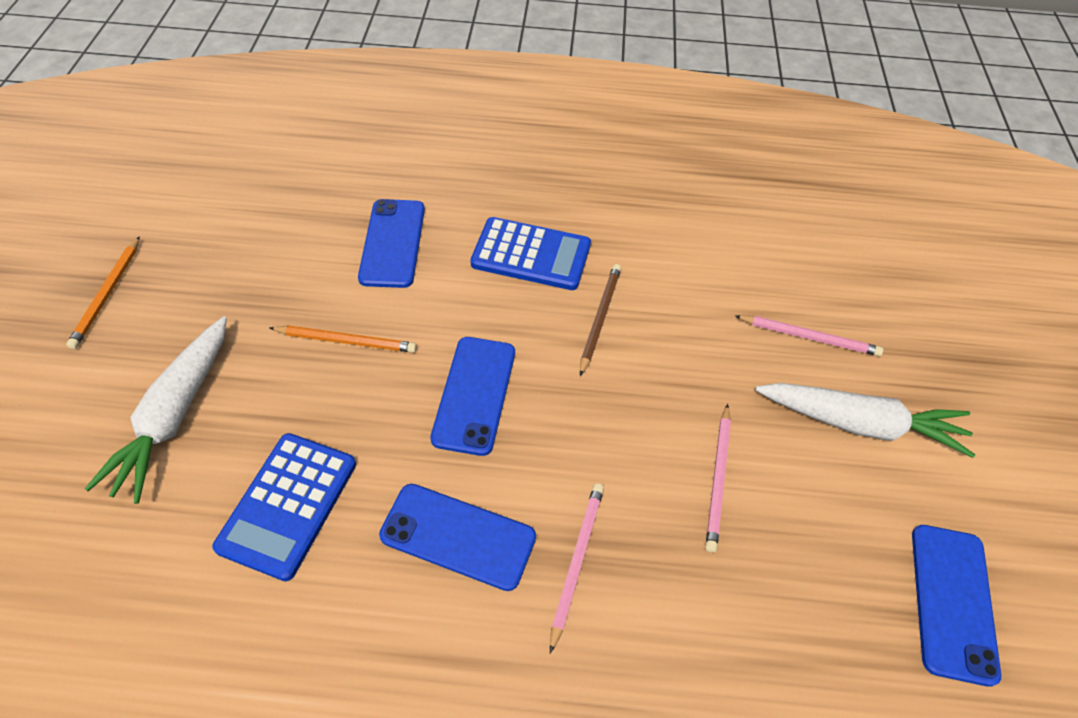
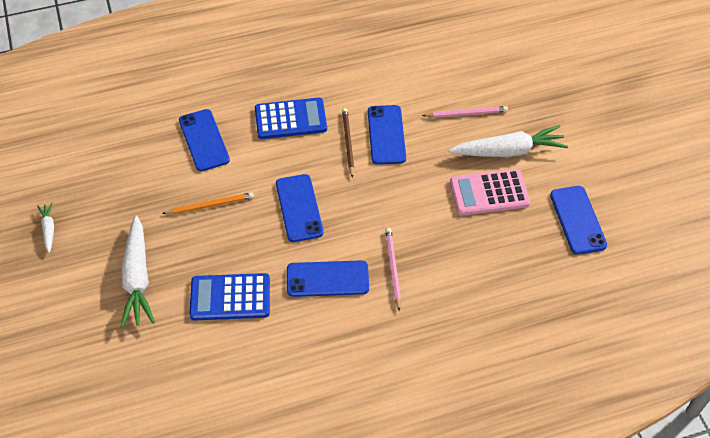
camera: 20 degrees left, 0 degrees up
(107, 294) = (48, 229): orange pencil -> white carrot
(288, 505) = (230, 297): blue calculator -> blue calculator turned 90 degrees clockwise
(665, 327) = (386, 135): none -> blue phone
(718, 479) = (446, 204): pink pencil -> none
(800, 486) = (489, 193): none -> pink calculator

